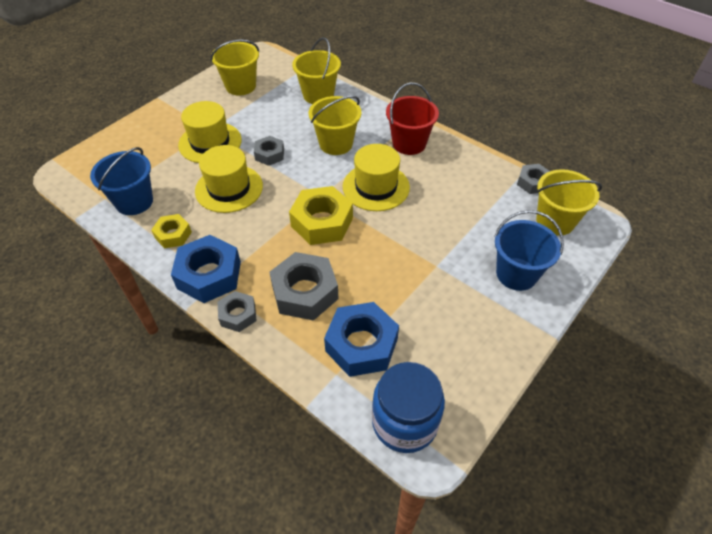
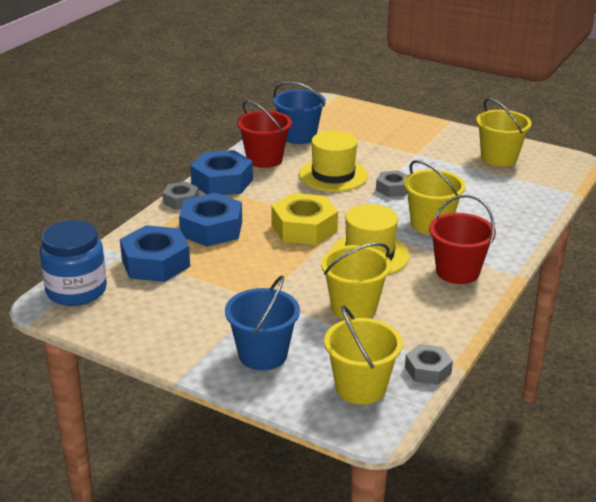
camera: 80 degrees right, 20 degrees down
(173, 235) = (264, 159): yellow nut -> red bucket
(210, 142) = (395, 156): yellow hat -> none
(305, 292) = (211, 229): grey nut -> blue nut
(318, 95) = (514, 204): yellow bucket -> yellow bucket (354, 307)

